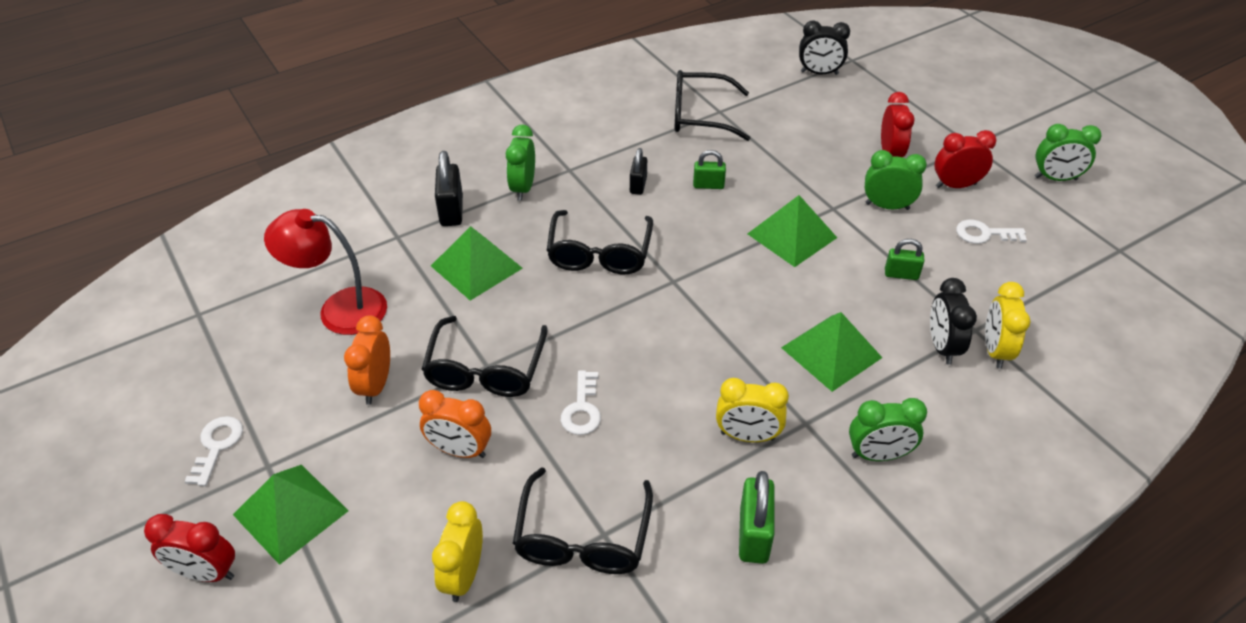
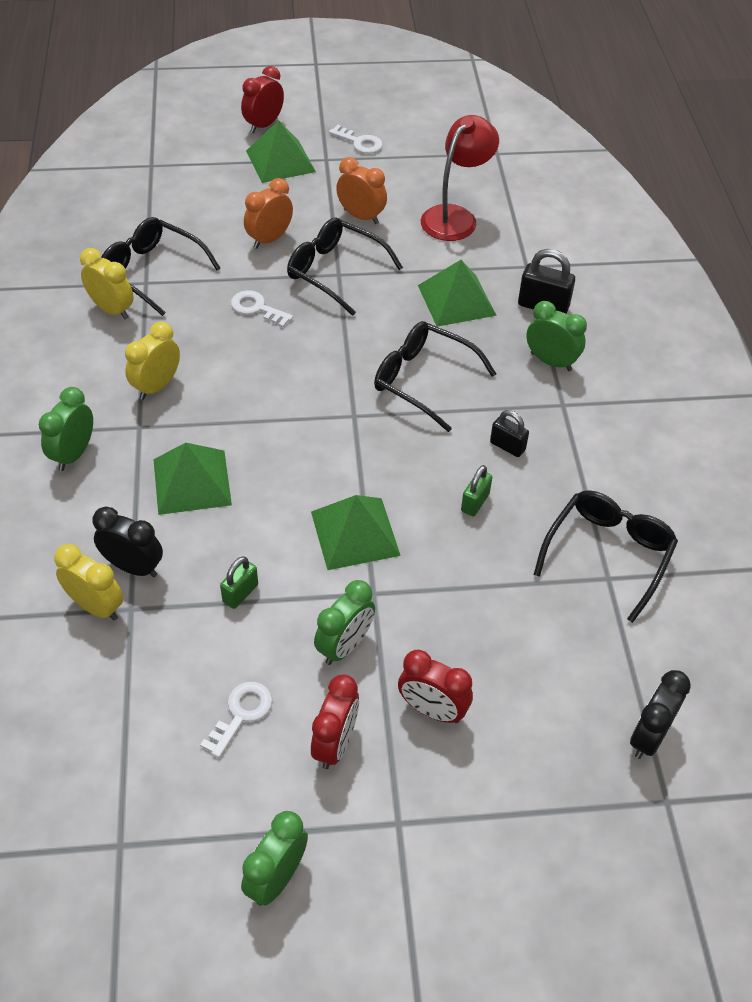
camera: 115 degrees right, 5 degrees up
(464, 575) = (172, 215): yellow clock -> yellow clock (112, 310)
(753, 535) = (78, 351): green padlock -> none

